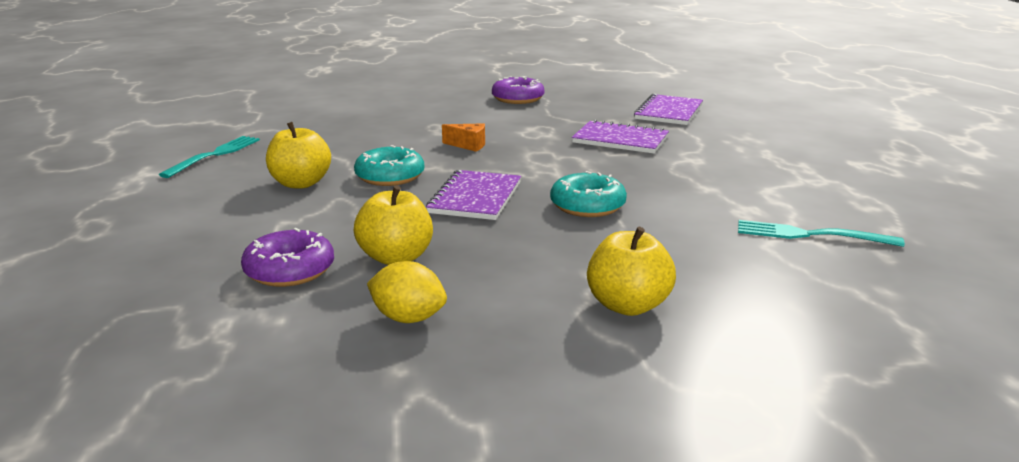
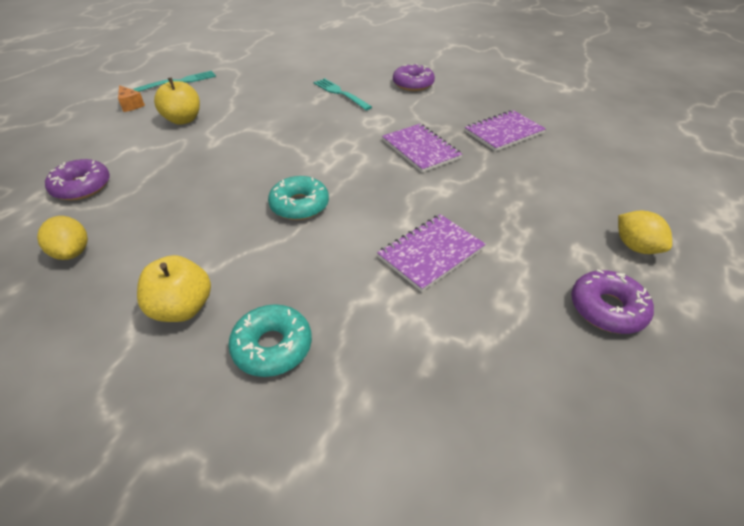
camera: 35 degrees right, 20 degrees up
(390, 176) = (232, 131): turquoise donut -> turquoise donut (272, 346)
(396, 258) = (137, 201): yellow apple -> none
(468, 145) = (315, 119): orange cheese -> orange cheese (131, 105)
(475, 197) = (248, 169): purple notebook -> purple notebook (431, 253)
(810, 235) = (404, 310): turquoise fork -> turquoise fork (340, 93)
(886, 150) = (635, 247): none -> yellow lemon
(930, 186) = (607, 308): none -> purple donut

